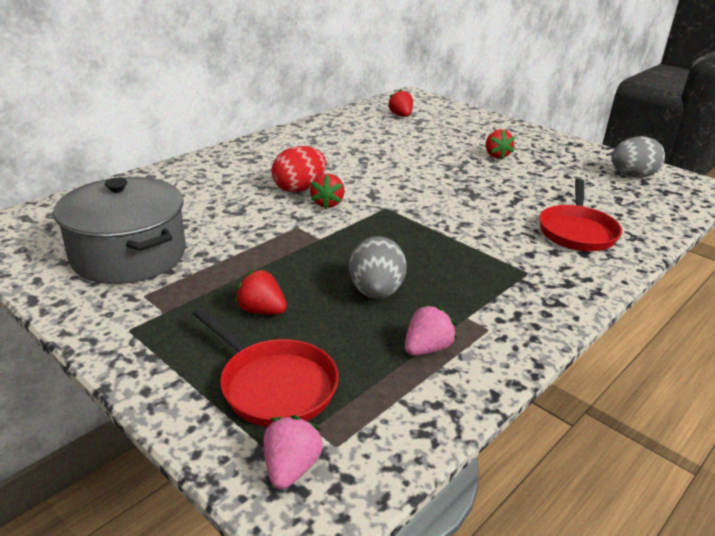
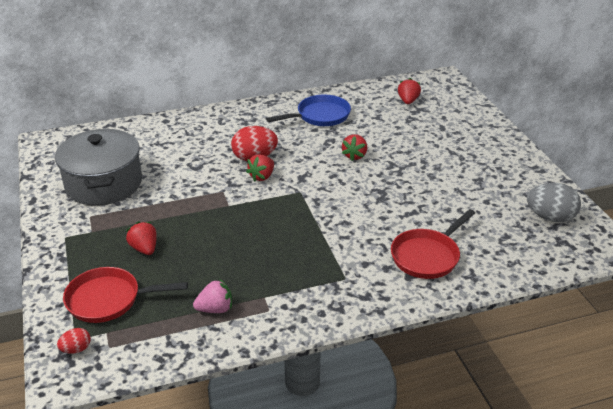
camera: 30 degrees right, 5 degrees up
(274, 385) = (109, 299): red pan -> red pan turned 105 degrees clockwise
(291, 468) = (76, 349): pink strawberry -> red egg
(329, 141) = (320, 116): none -> blue pan
(376, 292) = (224, 258): grey egg -> none
(496, 155) = (446, 164): red strawberry -> red strawberry (354, 155)

